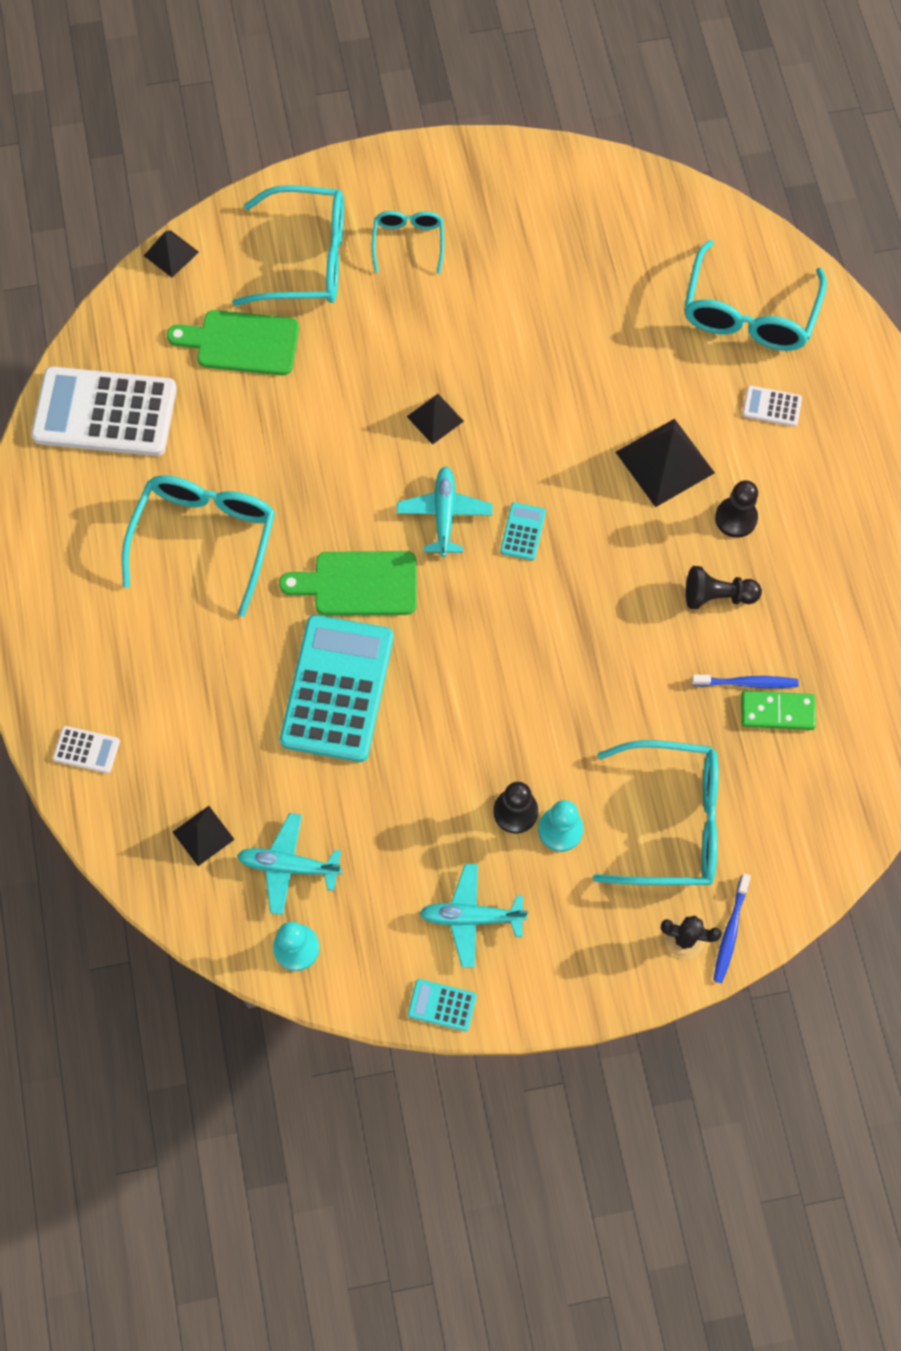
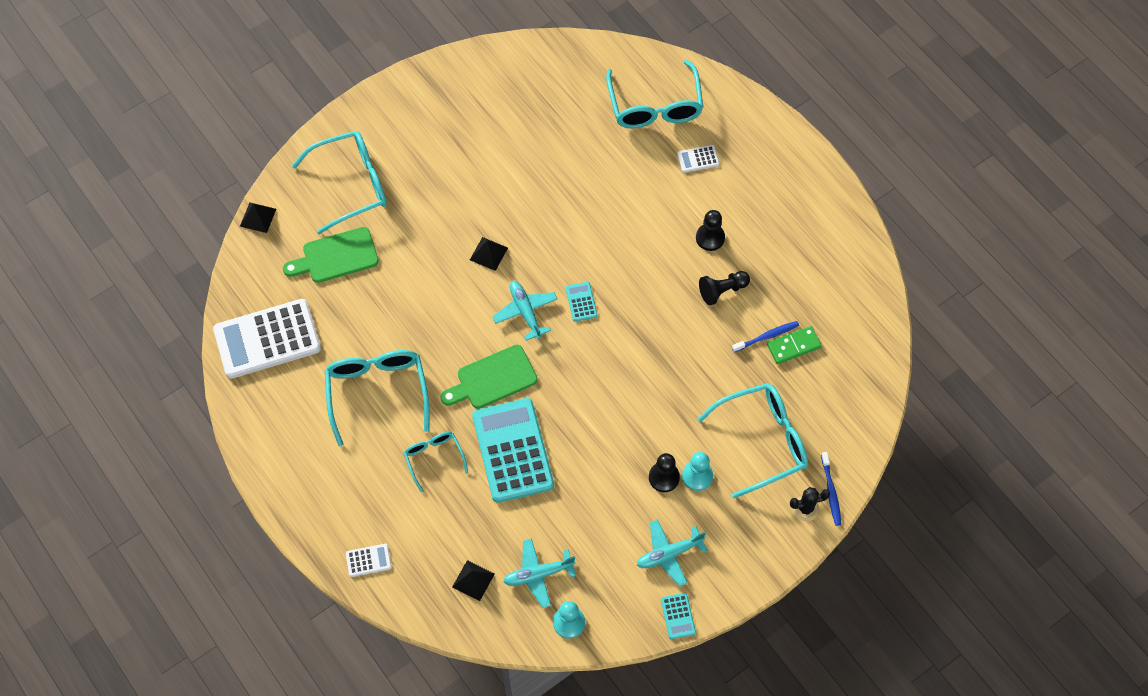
camera: 25 degrees left, 5 degrees down
(408, 242) = (414, 147): turquoise glasses -> turquoise glasses (434, 458)
(442, 1005) = (678, 616): turquoise calculator -> turquoise calculator turned 90 degrees counterclockwise
(665, 462) = (648, 221): black pyramid -> none

